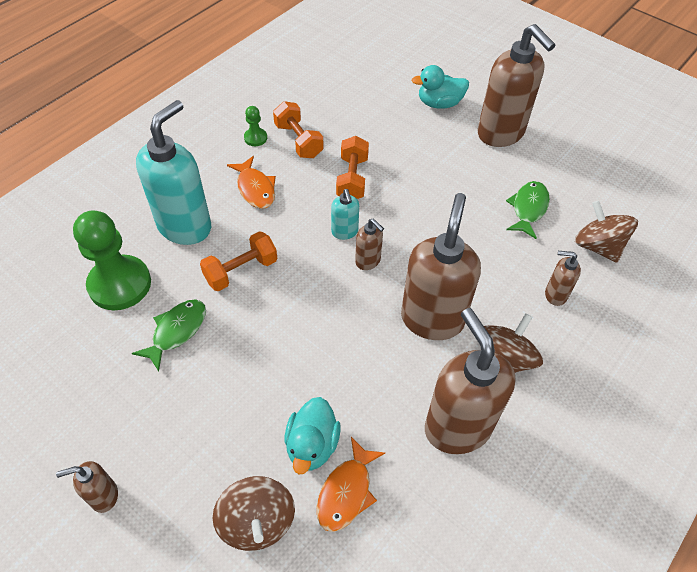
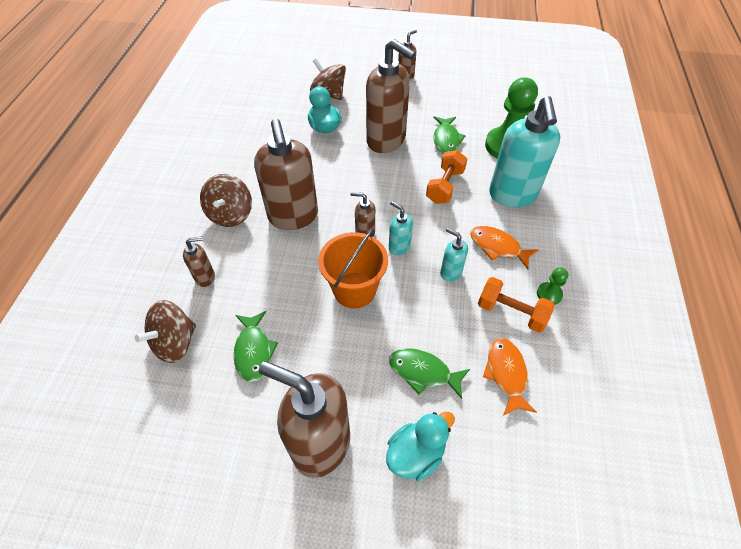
camera: 150 degrees right, 0 degrees up
(318, 189) = (450, 272): none -> turquoise soap dispenser
(346, 491) = (293, 119): orange fish -> orange fish (506, 374)
(352, 179) = (431, 297): orange dumbbell -> none
(400, 137) = (423, 372): none -> green fish
(414, 215) = (354, 290): none -> orange bucket
(457, 427) = (247, 167): brown soap dispenser -> brown soap dispenser (386, 141)
(598, 246) = (175, 342): brown spinning top -> brown spinning top turned 105 degrees clockwise

